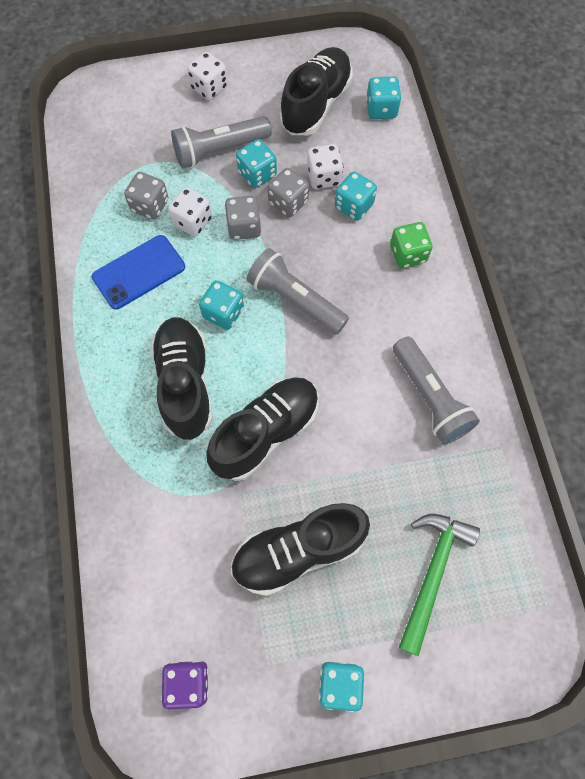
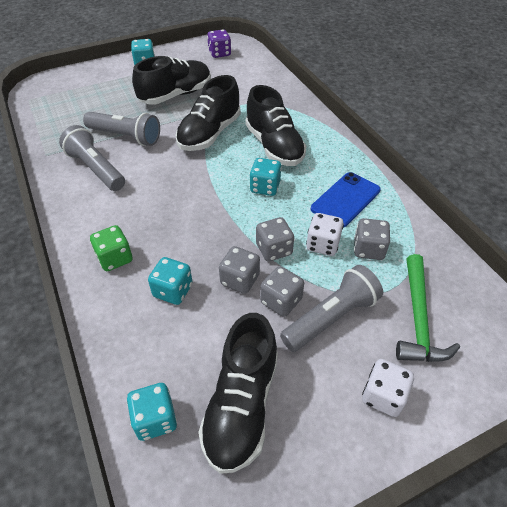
camera: 165 degrees right, 20 degrees down
(257, 174) = (281, 301): turquoise dice -> grey dice
(295, 300) = (210, 206): grey flashlight -> grey flashlight (125, 137)
(324, 177) = (210, 313): white dice -> none
(433, 573) = (96, 100): green hammer -> green hammer (418, 319)

